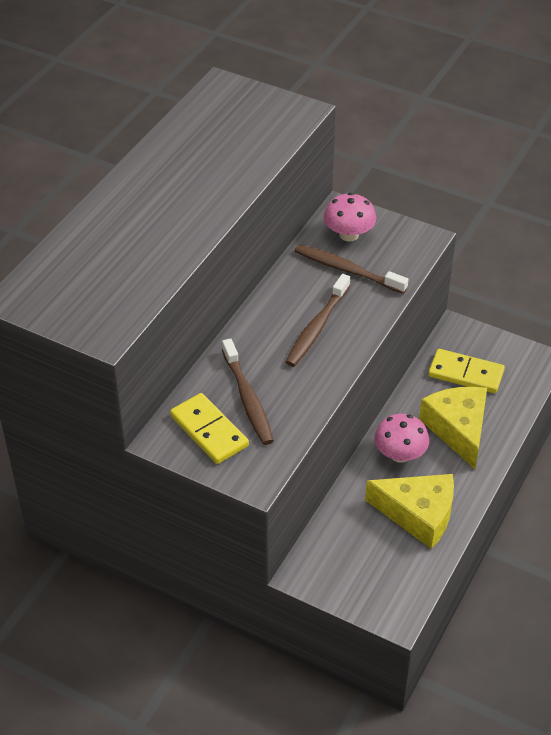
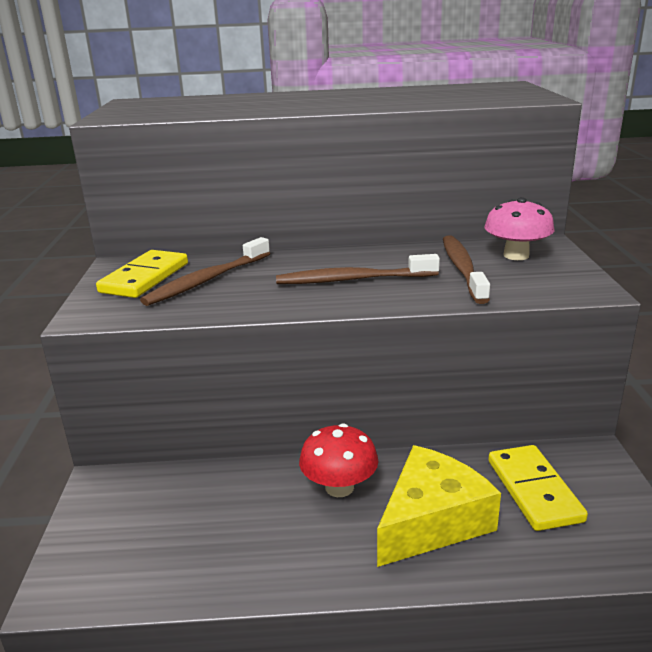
camera: 60 degrees right, 20 degrees down
(400, 454) = (339, 487): pink mushroom -> red mushroom
(418, 514) = (251, 542): yellow cheese -> none

